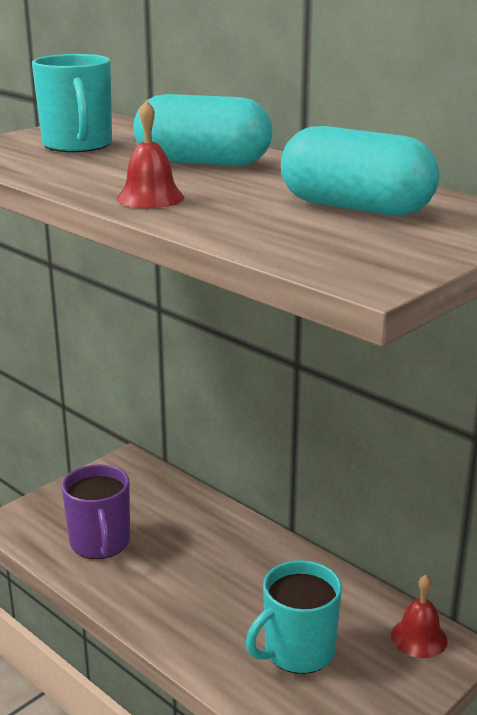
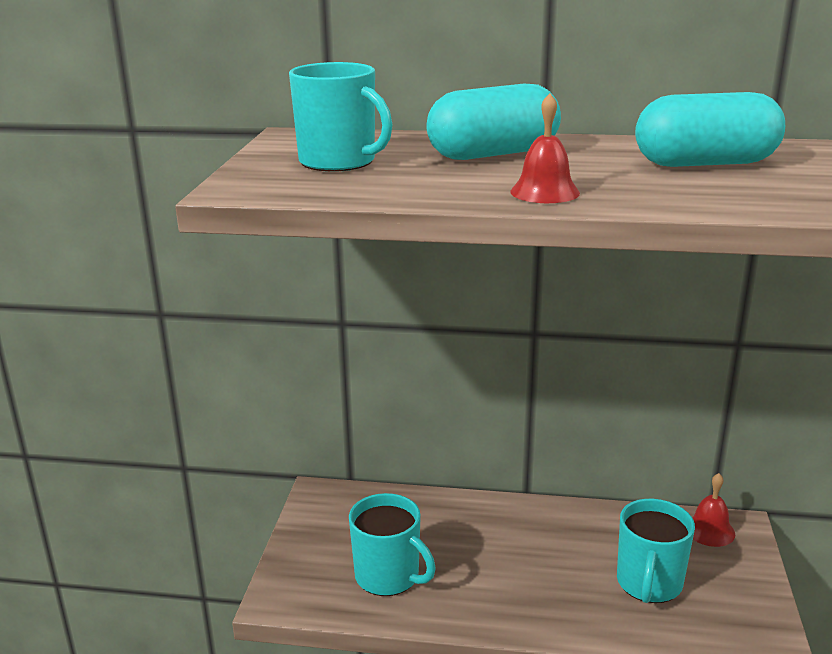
camera: 35 degrees left, 0 degrees up
(100, 543) = (388, 576): purple mug -> turquoise mug

